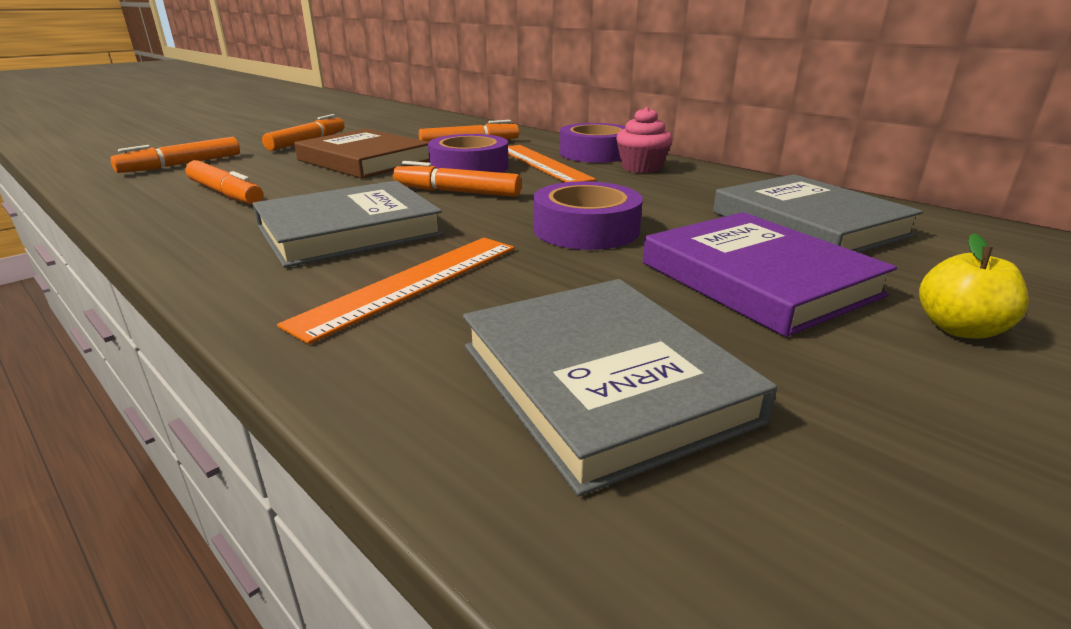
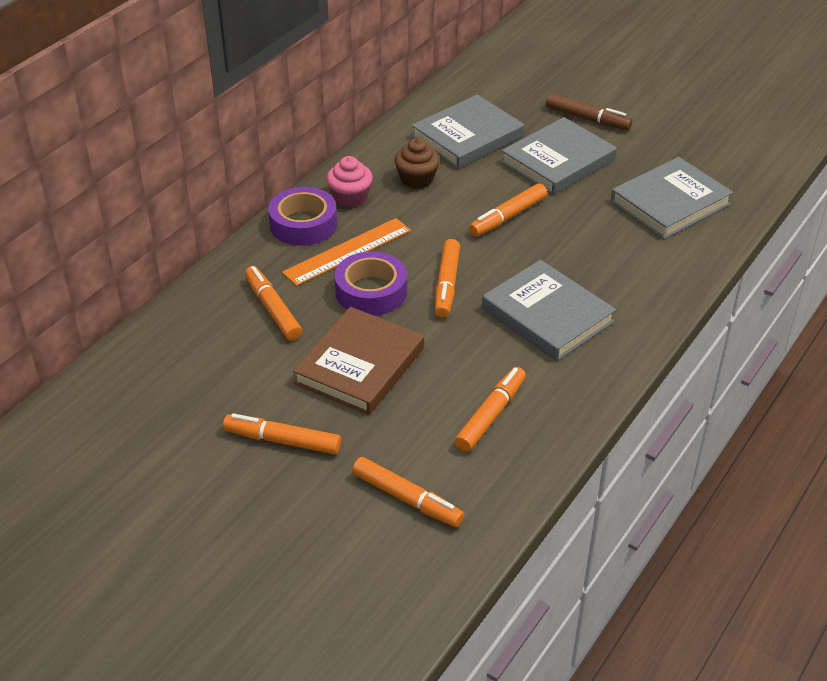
camera: 100 degrees left, 15 degrees up
(411, 283) = (611, 269): orange ruler -> none
(586, 229) = (508, 217): purple tape -> orange marker
(682, 193) = (417, 179): none -> brown cupcake
(757, 279) = (558, 161): purple book -> grey book
(959, 329) = (587, 119): yellow apple -> brown marker

